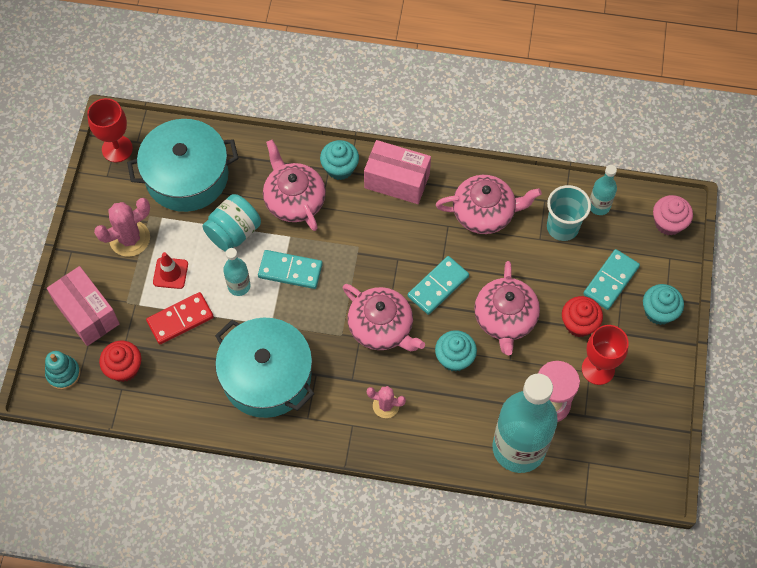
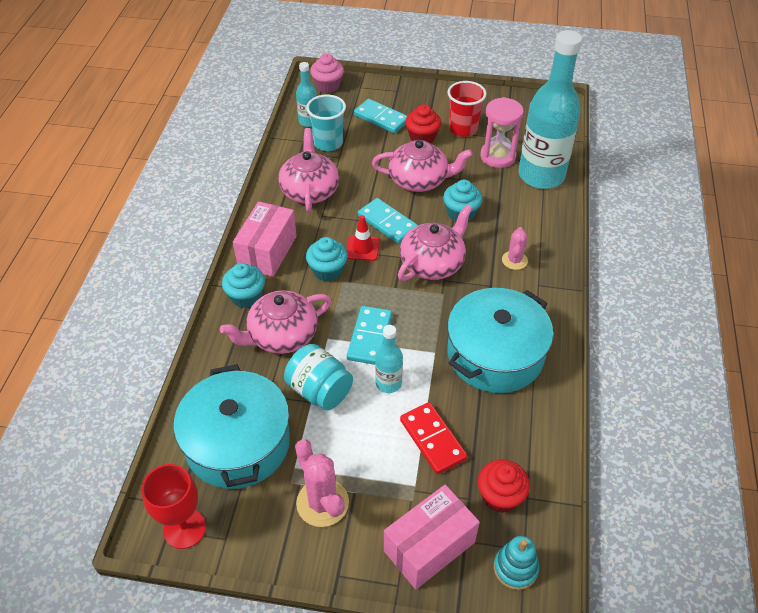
camera: 90 degrees left, 15 degrees down
(170, 273) = (372, 453): red traffic cone -> red traffic cone (362, 248)
(598, 369) = (463, 129): red goblet -> red cup
(659, 312) = (409, 95): turquoise cupcake -> turquoise cupcake (327, 271)

